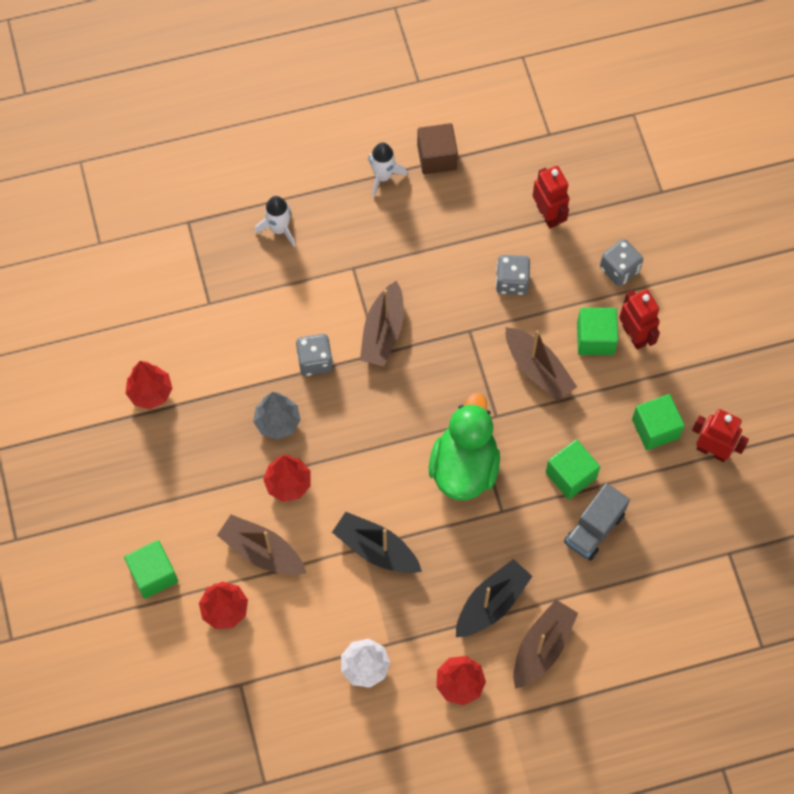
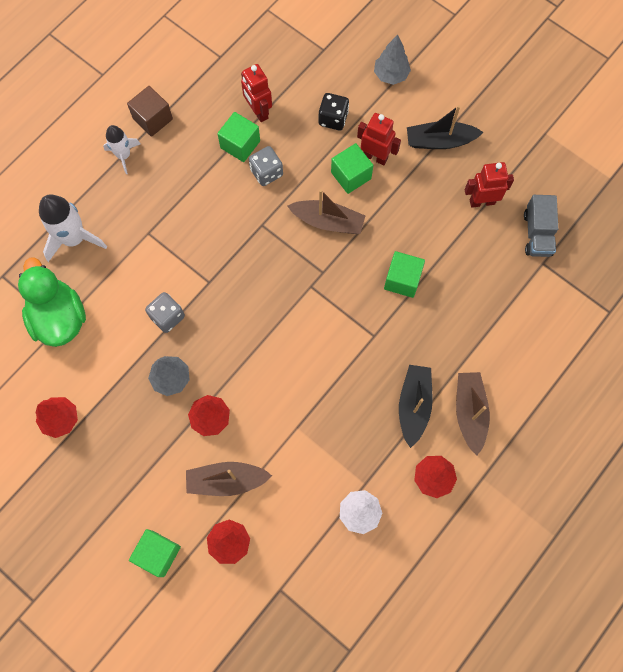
camera: 35 degrees left, 5 degrees up
(279, 229) = (74, 238): white rocket -> white rocket, size x1.61
(376, 549) = (307, 422): black boat -> black boat (440, 141)
(383, 332) = (201, 264): brown boat -> none
(464, 467) = (326, 322): green duck -> green duck (59, 318)
(548, 215) = (258, 111): red robot -> red robot turned 150 degrees counterclockwise
(594, 529) = (444, 306): grey truck -> grey truck (537, 234)
(619, 269) = (333, 119): grey dice -> black dice
(655, 428) = (434, 211): green cube -> green cube (240, 144)
(713, 261) = (391, 75): none -> grey tree

